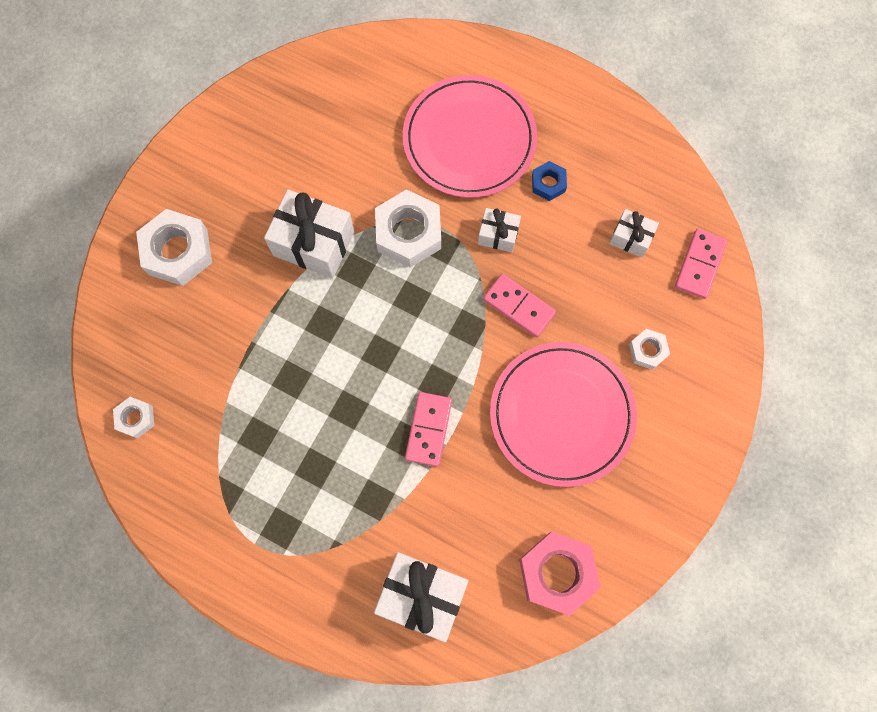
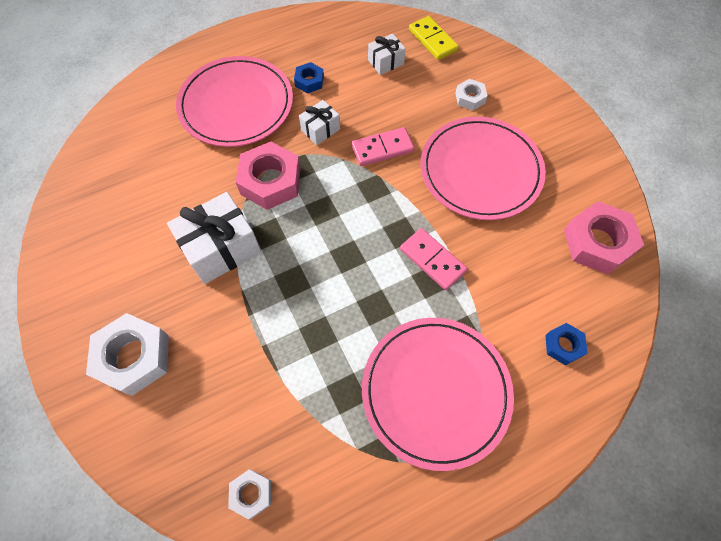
camera: 55 degrees left, 10 degrees down
(306, 508) = (436, 391): none -> pink plate
(408, 233) = (270, 181): white nut -> pink nut
(422, 595) = (563, 345): white gift -> blue nut
(699, 265) = (433, 40): pink domino -> yellow domino

